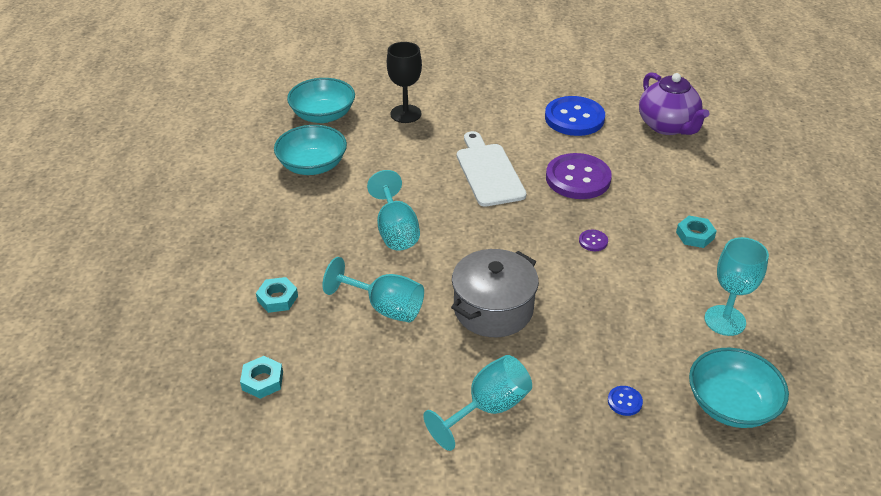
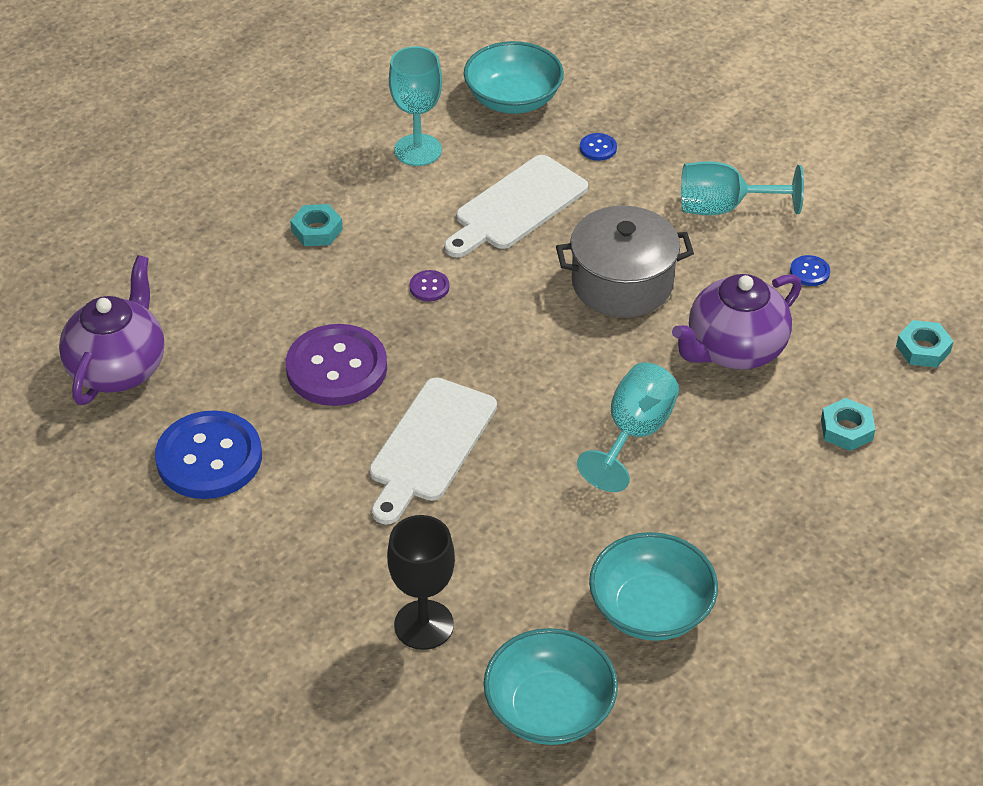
camera: 140 degrees left, 5 degrees up
(383, 393) = (809, 272): none -> blue button
(384, 307) = (734, 350): turquoise goblet -> purple teapot
(615, 320) = (517, 207): none -> white cutting board

